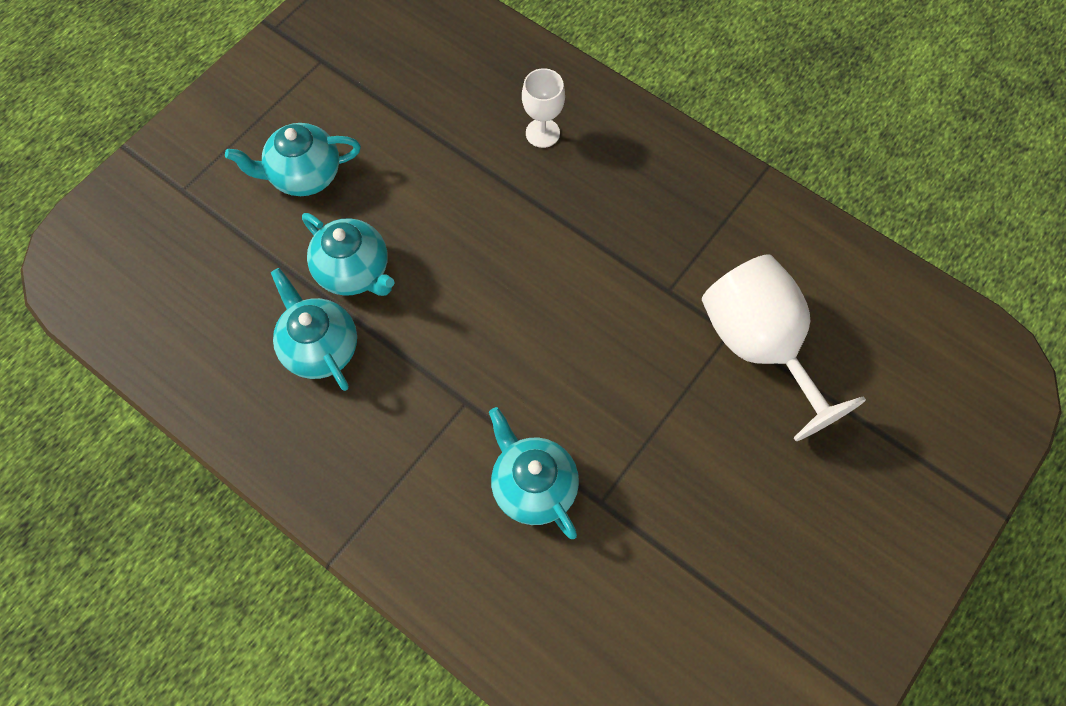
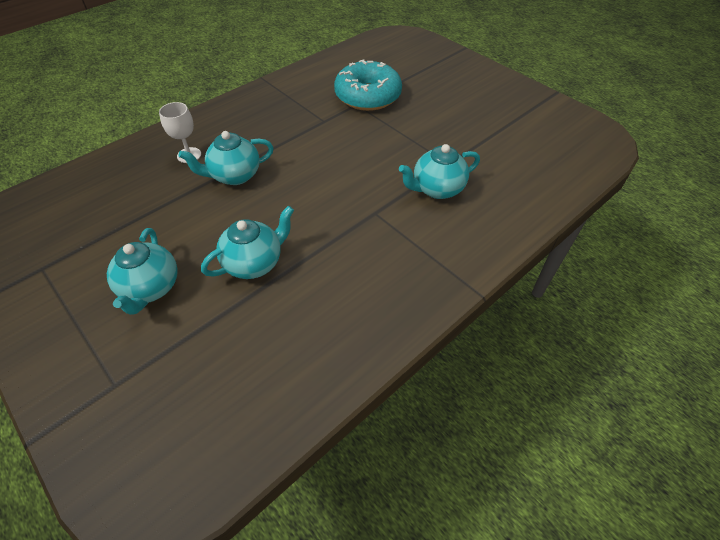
camera: 80 degrees left, 15 degrees down
(320, 348) = (312, 289): turquoise teapot -> turquoise teapot (234, 176)
(760, 346) = (367, 96): white goblet -> turquoise donut

